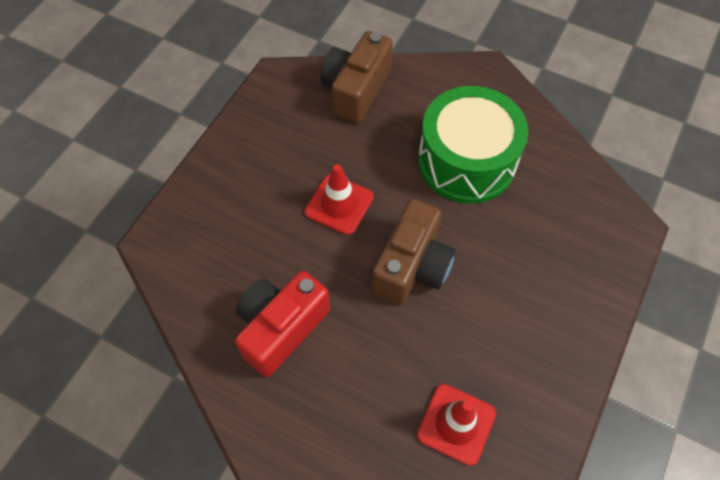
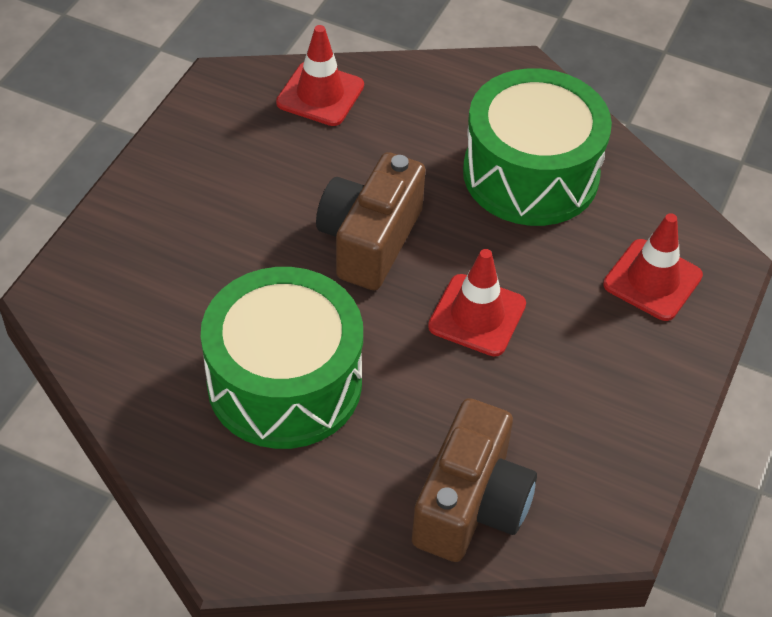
camera: 175 degrees right, 10 degrees down
(210, 229) = (652, 280): none -> red traffic cone
(281, 328) = (530, 174): red camera -> green drum

